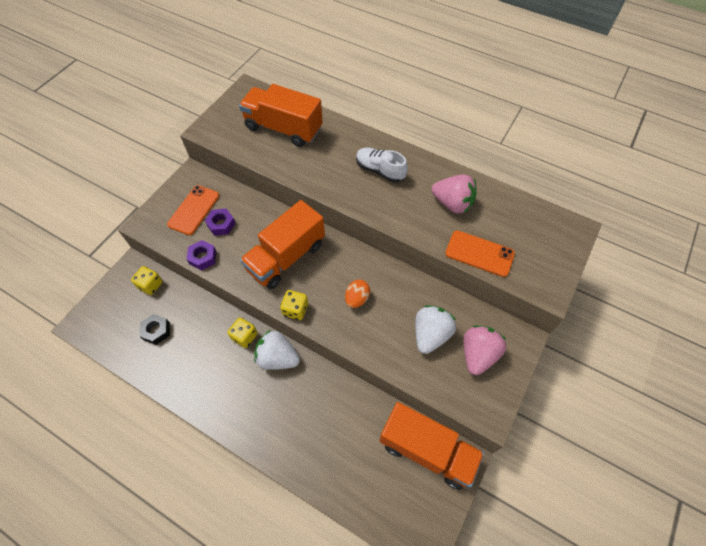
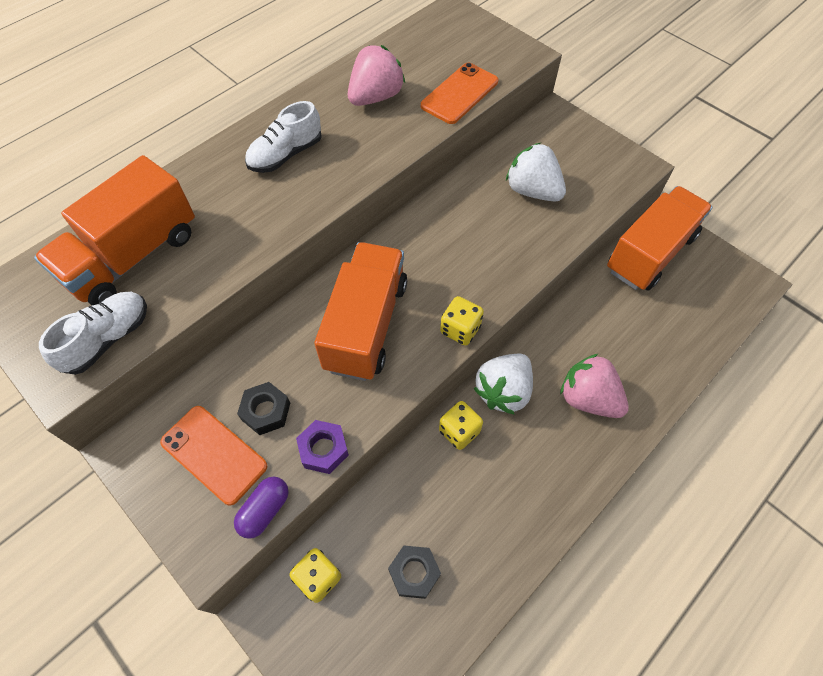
camera: 75 degrees left, 0 degrees up
(166, 241) = (265, 510): none -> purple capsule
(221, 224) = (266, 411): purple nut -> black nut
(231, 138) = (108, 339): none -> white shoe
(286, 257) = (366, 325): orange truck -> orange truck turned 135 degrees counterclockwise
(357, 299) = (462, 253): orange egg -> none
(478, 354) = (566, 155): pink strawberry -> pink strawberry (588, 398)

